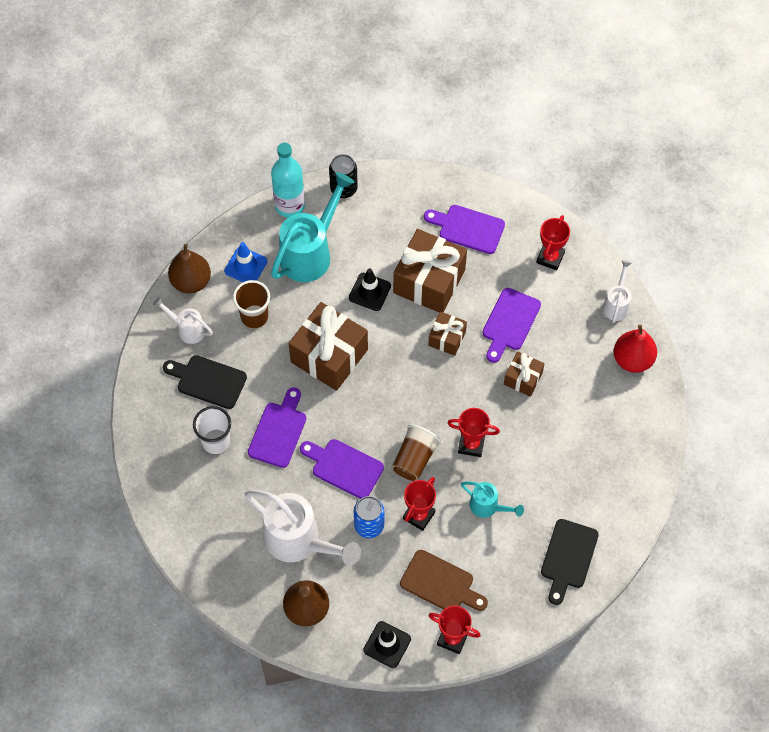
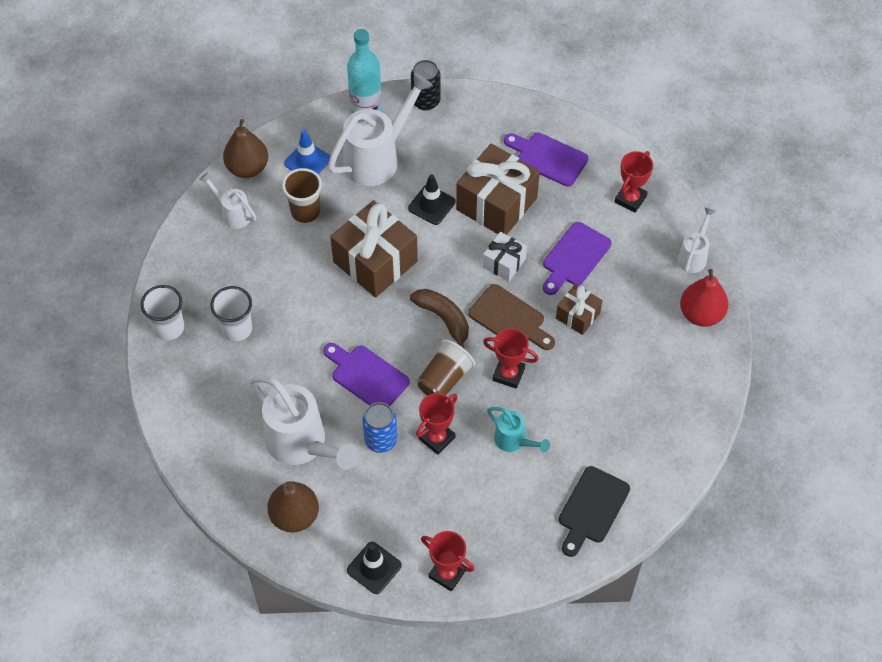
camera: 10 degrees right, 5 degrees down
(153, 450) = (169, 328): none -> white cup
(208, 381) = (242, 267): black cutting board -> none
(278, 431) = (305, 329): purple cutting board -> none
(310, 252) = (377, 158): turquoise watering can -> white watering can
(403, 401) = (444, 319): none -> brown banana
(440, 583) = (446, 513): brown cutting board -> brown cutting board (509, 319)
(447, 338) = (504, 263): brown gift -> white gift

